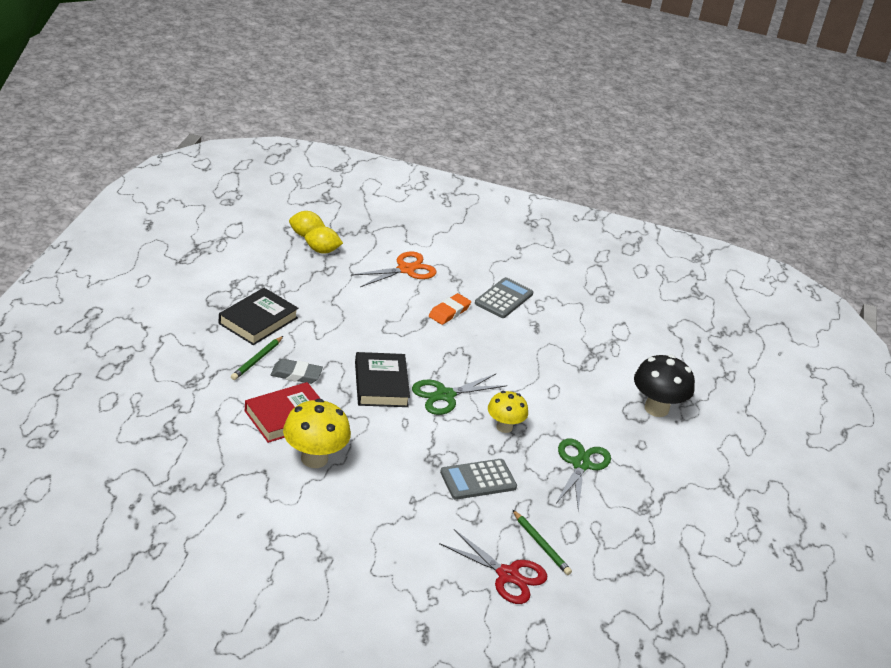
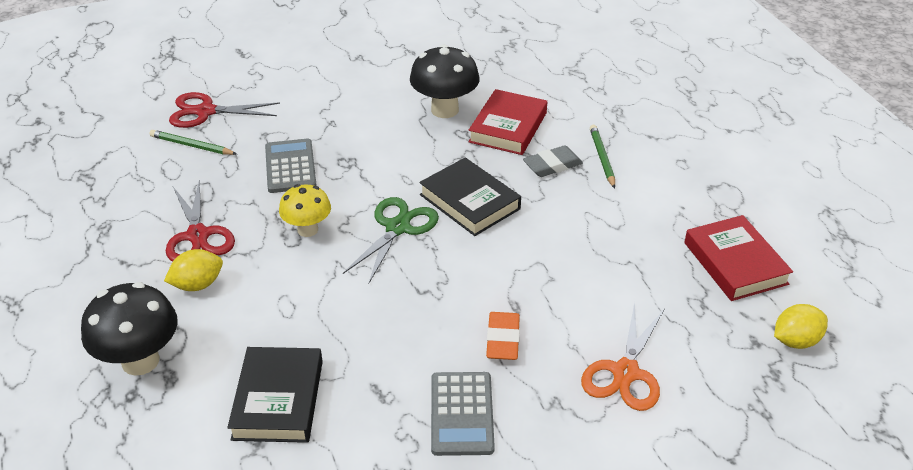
camera: 150 degrees right, 5 degrees up
(258, 321) = (660, 195): black book -> black book (278, 399)
(277, 272) = (735, 263): none -> red book
(314, 458) = (444, 110): yellow mushroom -> black mushroom
(322, 251) = (744, 329): yellow lemon -> yellow lemon (198, 285)
(478, 480) = (290, 166): grey calculator -> grey calculator turned 45 degrees counterclockwise
(580, 464) = (198, 235): green scissors -> red scissors

